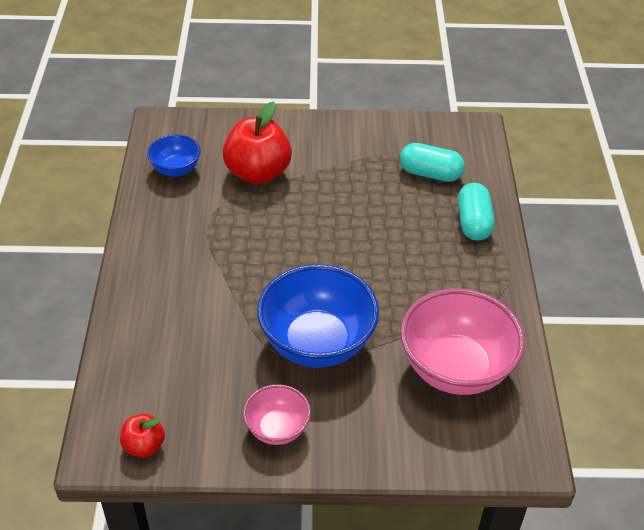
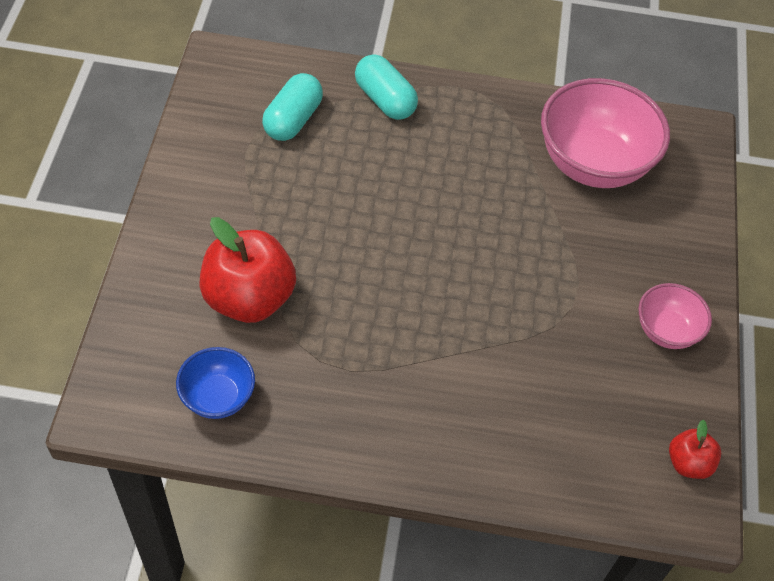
camera: 85 degrees left, 10 degrees up
(317, 343) = (551, 277): blue bowl -> none
(473, 223) = (385, 100): turquoise capsule -> turquoise capsule turned 45 degrees clockwise

